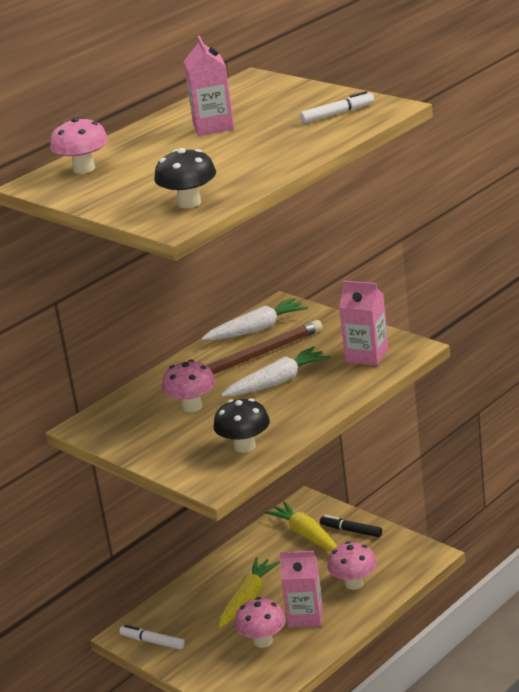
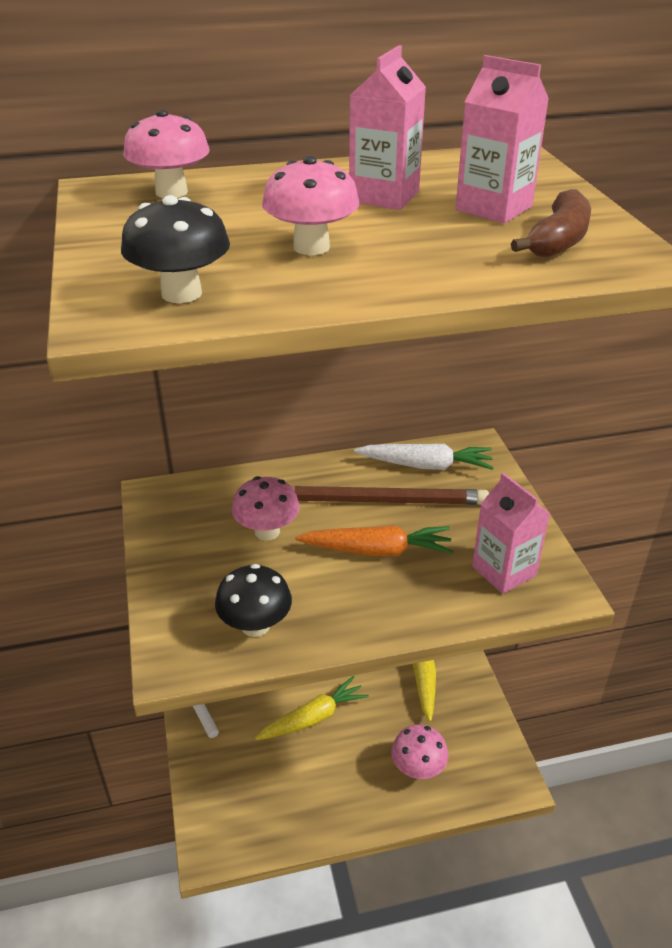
camera: 30 degrees right, 10 degrees up
(263, 641) = (283, 780): pink mushroom -> pink mushroom (311, 247)
(277, 382) = (377, 550): white carrot -> orange carrot
(305, 616) = (343, 778): pink carton -> pink carton (493, 208)
(337, 114) = (558, 241): white marker -> brown banana
(351, 530) = (466, 698): black marker -> none

